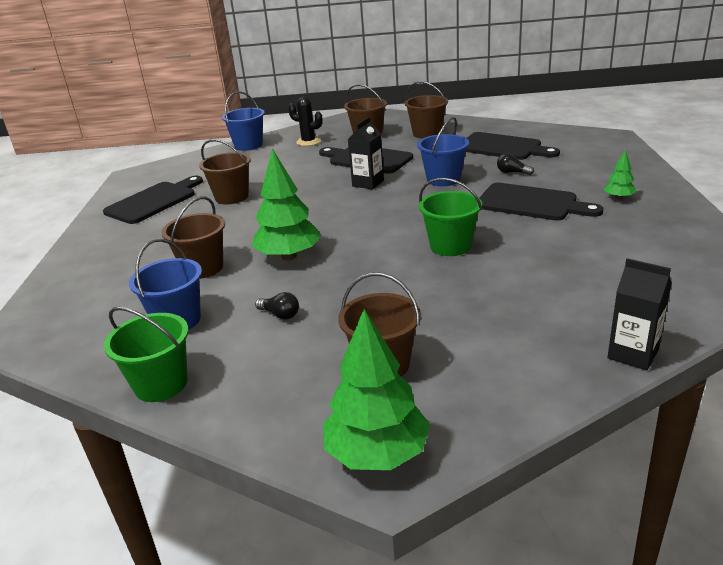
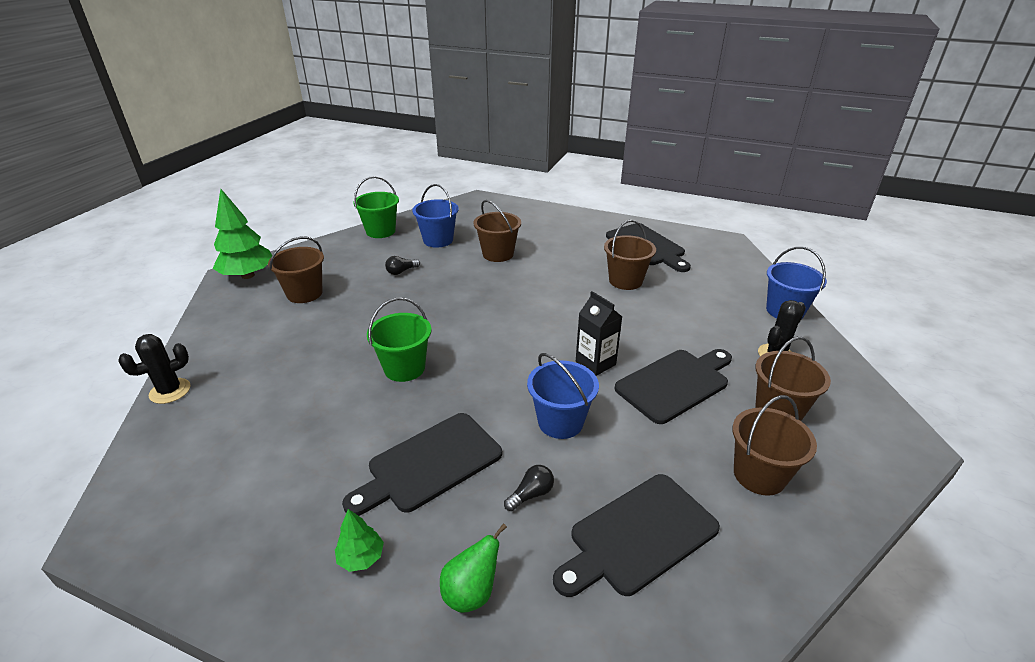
camera: 110 degrees right, 5 degrees up
(289, 256) = (478, 288): green tree -> none
(590, 169) = (471, 592): none -> green pear
(633, 354) = (170, 391): black carton -> black cactus

